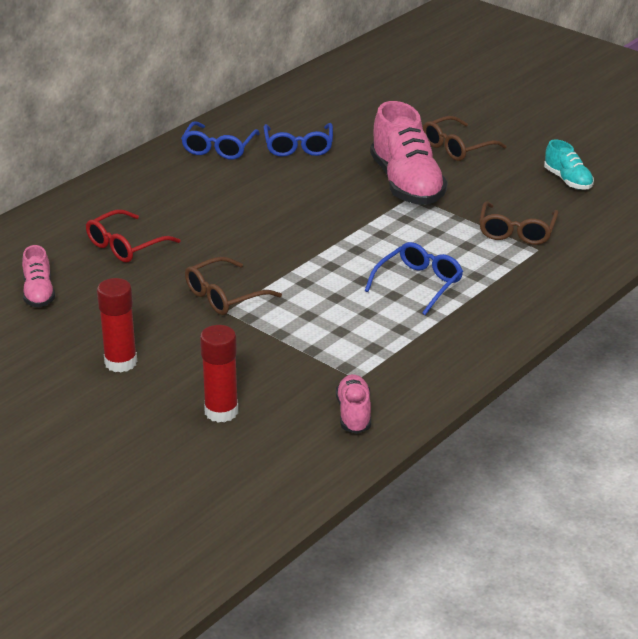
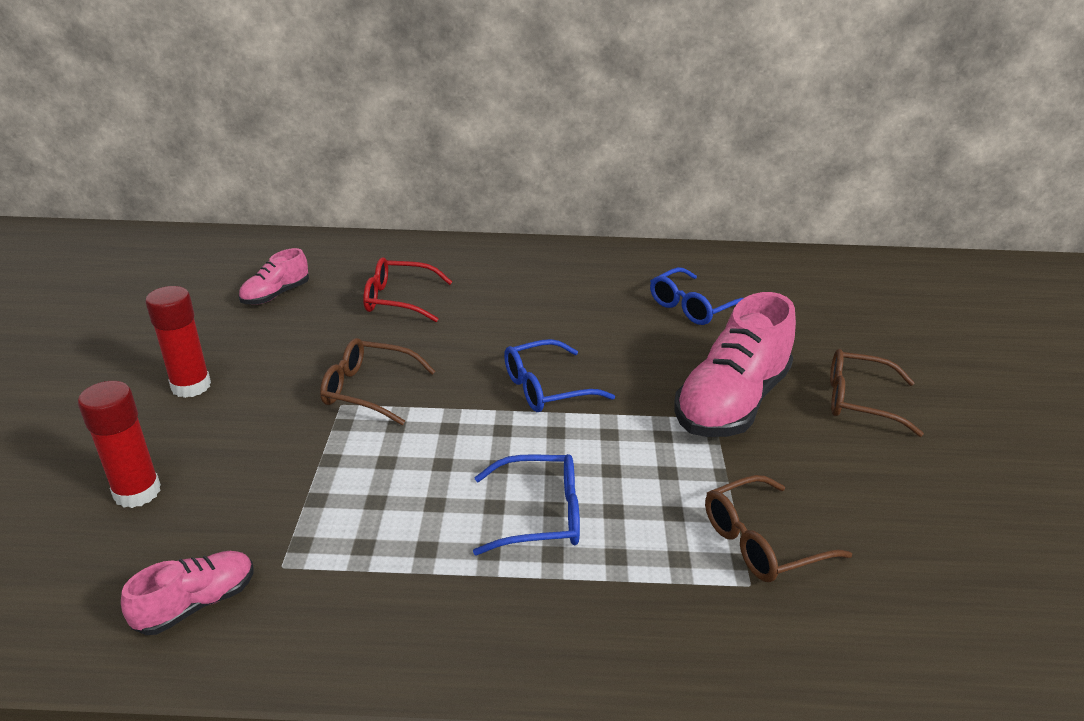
camera: 50 degrees right, 0 degrees up
(218, 149) = (622, 270): blue glasses -> blue glasses (545, 388)
(568, 180) = (945, 528): turquoise shoe -> none

